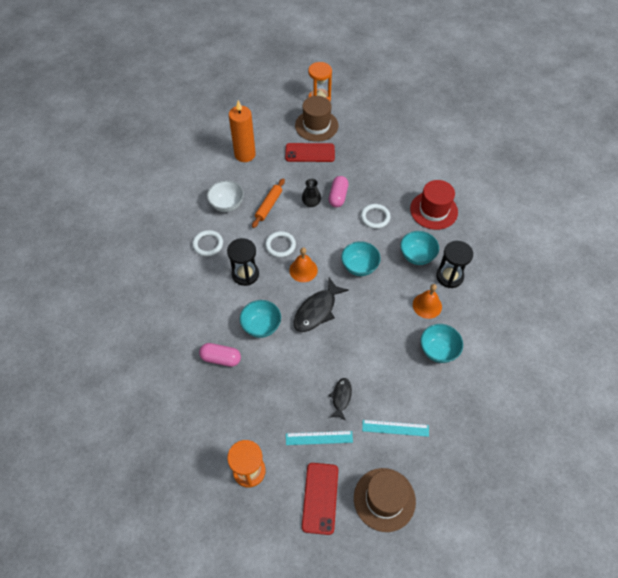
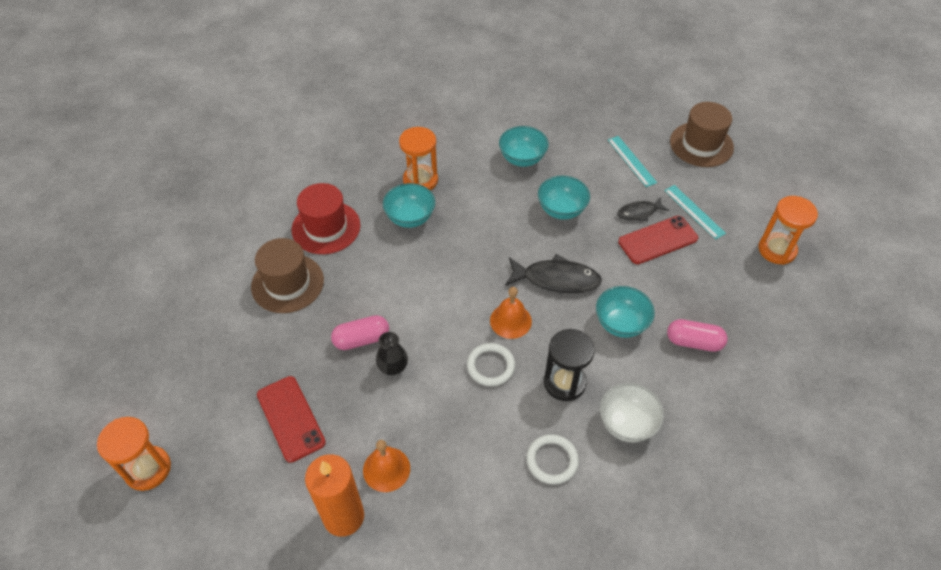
camera: 120 degrees left, 5 degrees down
(221, 358) = (694, 342): pink capsule -> pink capsule turned 60 degrees counterclockwise
(227, 205) = (464, 479): white bowl -> white bowl (627, 424)
(269, 206) = (431, 419): orange rolling pin -> none
(316, 125) = (221, 440): brown hat -> brown hat (287, 283)
(320, 498) = (744, 186): red phone -> red phone (658, 240)
(359, 267) = (464, 265): turquoise bowl -> turquoise bowl (561, 210)
(375, 217) = (374, 282): white ring -> none
(427, 305) = (473, 186): orange bell -> orange bell (386, 469)
(449, 276) = (420, 180): black hourglass -> orange hourglass

